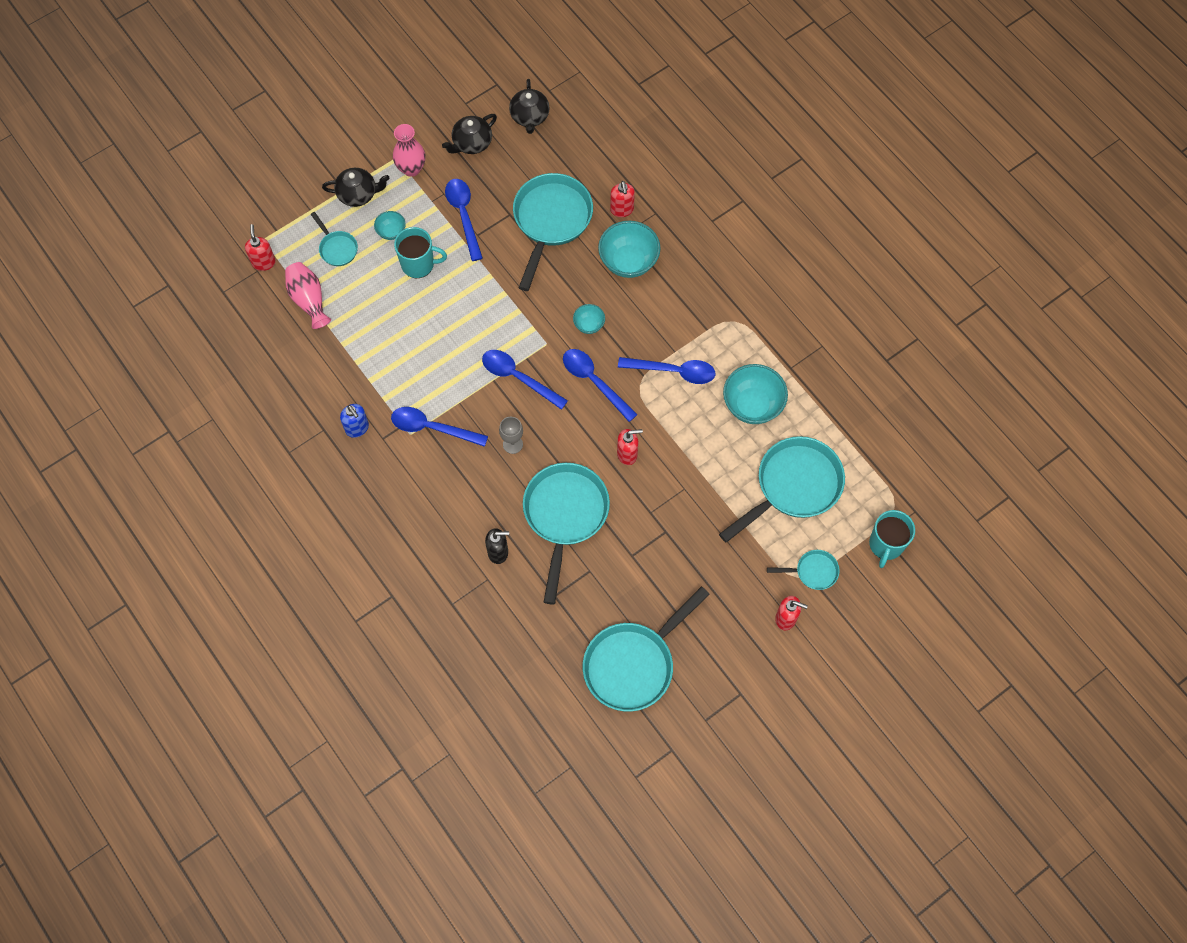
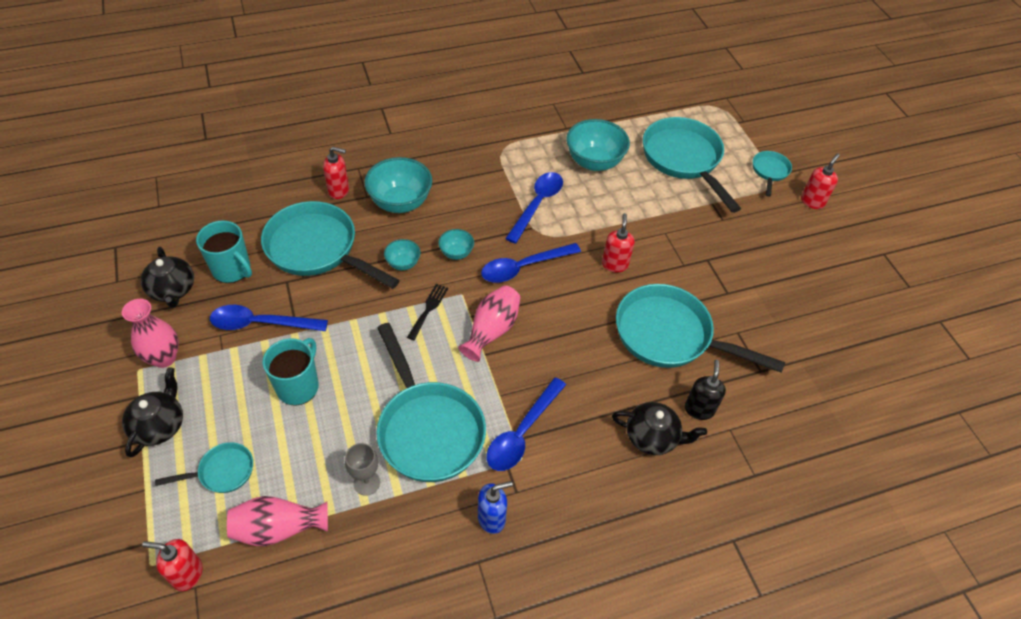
camera: 75 degrees left, 15 degrees down
(391, 232) = (236, 403): turquoise bowl -> turquoise bowl (403, 263)
(512, 444) = (571, 358): grey goblet -> grey goblet (366, 483)
(518, 378) = (491, 330): blue spoon -> pink vase
(521, 325) = (428, 309): none -> black fork
(529, 117) = (178, 230): black teapot -> black teapot (652, 437)
(633, 664) = (847, 325): turquoise pan -> turquoise pan (428, 429)
(886, 545) = (753, 122): turquoise mug -> turquoise mug (232, 269)

